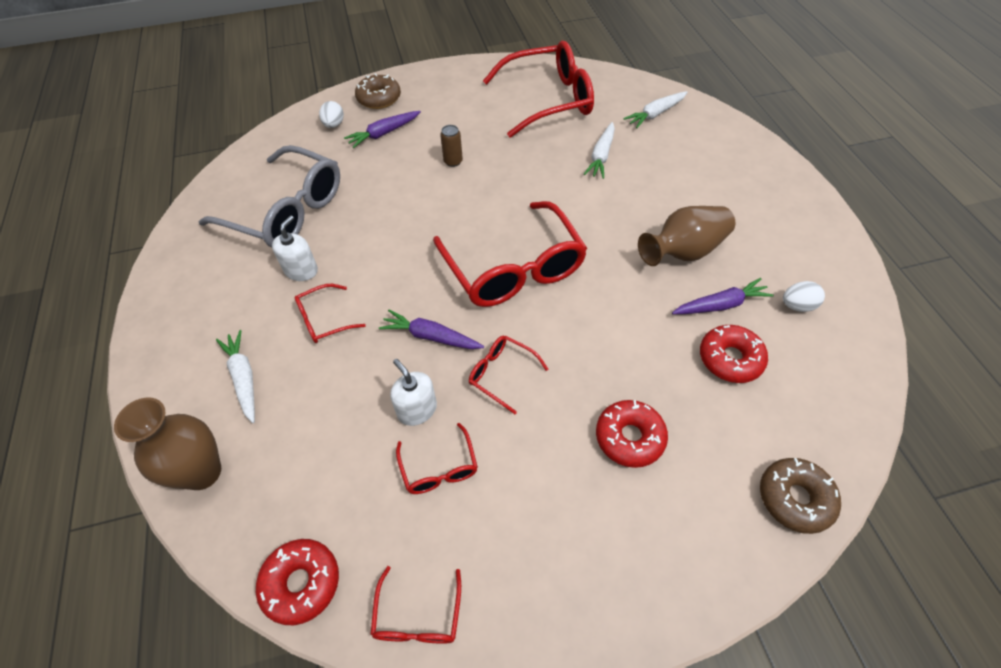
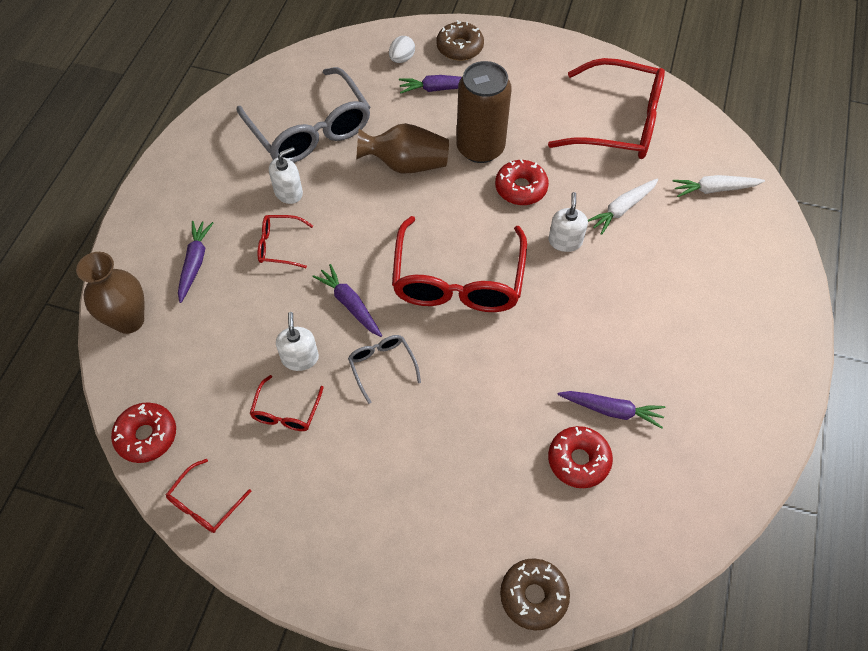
camera: 30 degrees right, 5 degrees up
(244, 378) = (195, 263): white carrot -> purple carrot
(453, 161) = (480, 148): brown can -> brown can, size x2.45
(501, 374) = (382, 366): red glasses -> grey glasses
(577, 198) = (565, 241): none -> white soap dispenser
(629, 437) = (442, 473): red donut -> red donut (521, 188)
(683, 251) = (621, 344): brown vase -> brown vase (406, 164)
(797, 306) = (682, 450): white egg -> none

